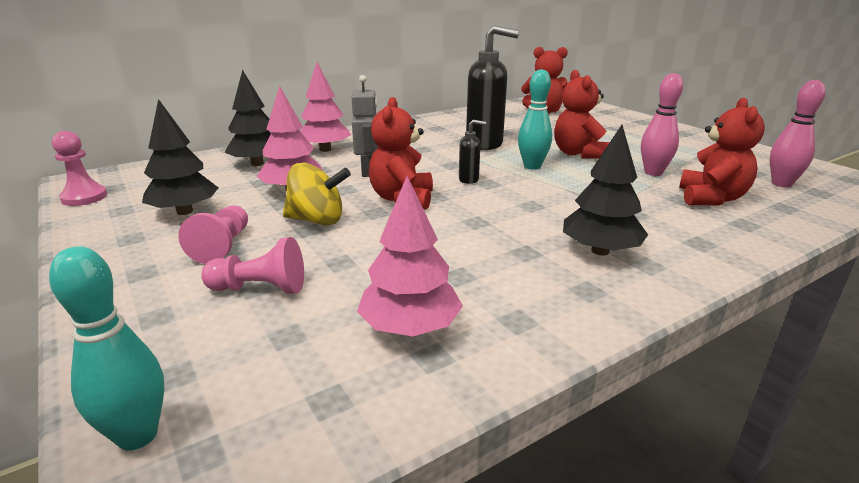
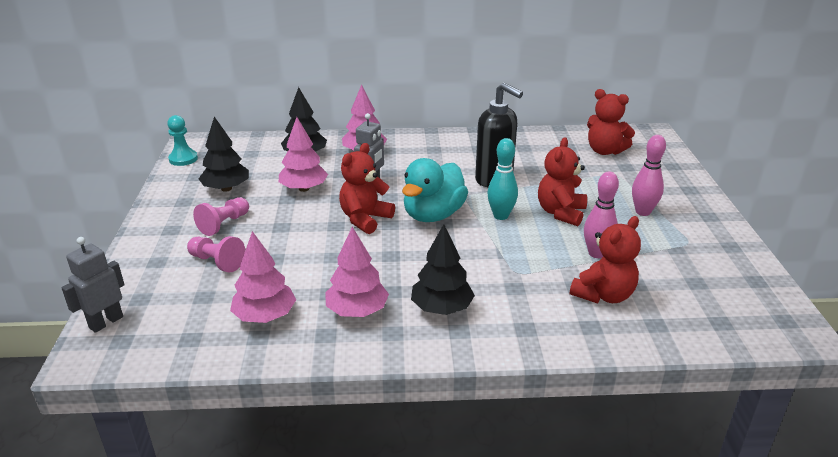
camera: 30 degrees right, 5 degrees up
(84, 197) = (183, 159): pink pawn -> turquoise pawn
(137, 435) = (106, 322): turquoise bowling pin -> grey robot
(317, 220) = (293, 221): yellow spinning top -> none
(469, 180) = (433, 215): black soap dispenser -> turquoise duck
(517, 282) = (357, 311): none -> pink tree
(781, 184) = (699, 302): pink bowling pin -> pink bowling pin (643, 212)

